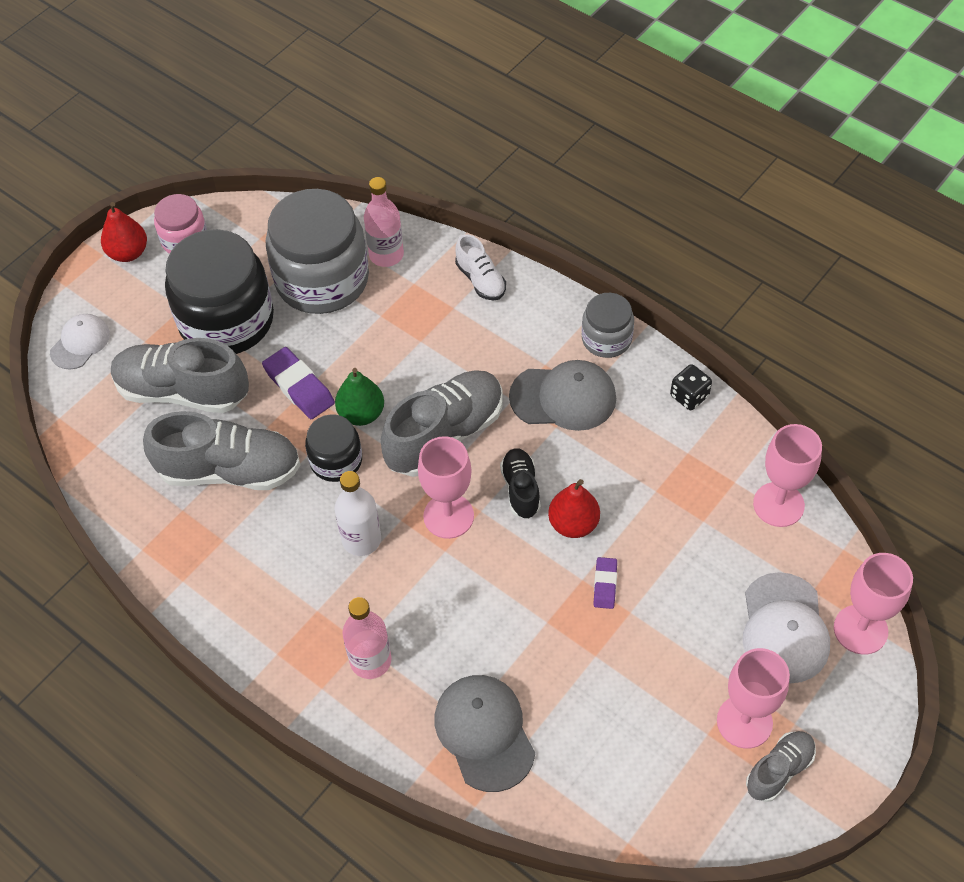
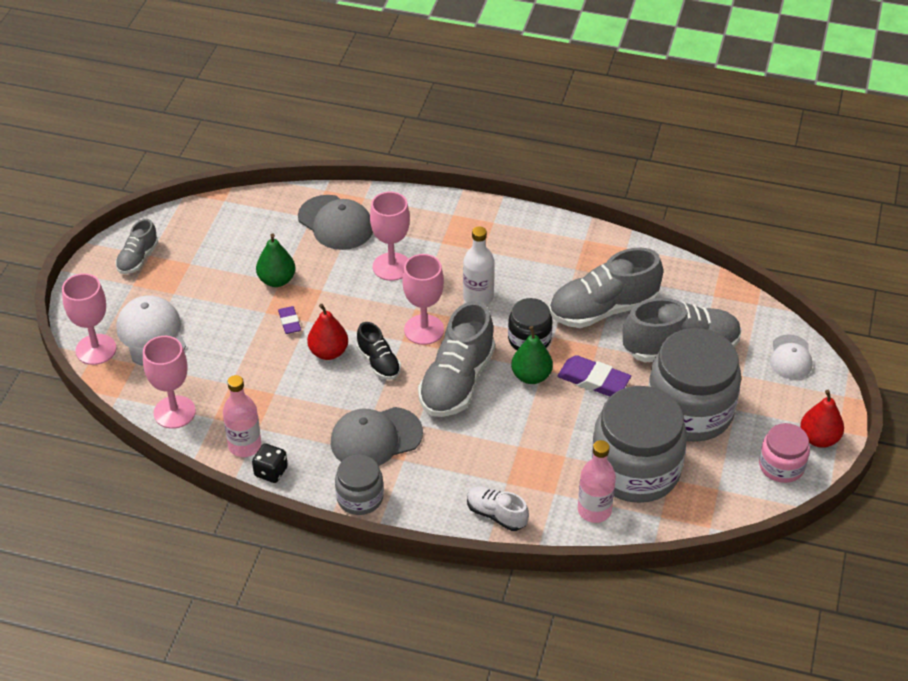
camera: 155 degrees right, 10 degrees down
(226, 320) = (690, 411): black jar -> grey jar
(370, 660) = (430, 236): pink bottle -> pink bottle (245, 446)
(599, 659) = (277, 280): none -> green pear
(744, 722) = (167, 276): pink goblet -> pink goblet (391, 267)

